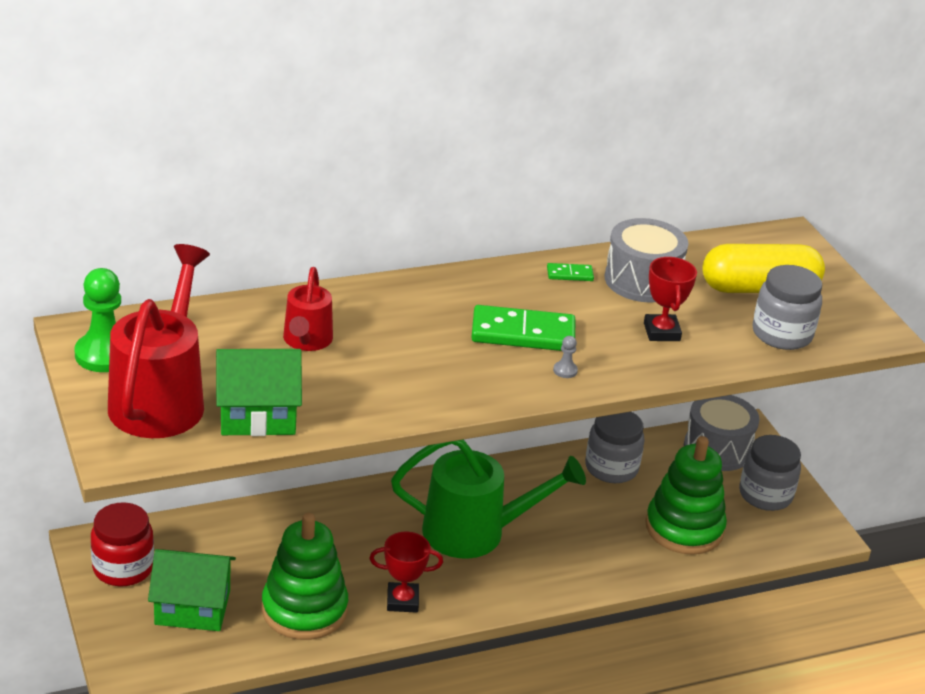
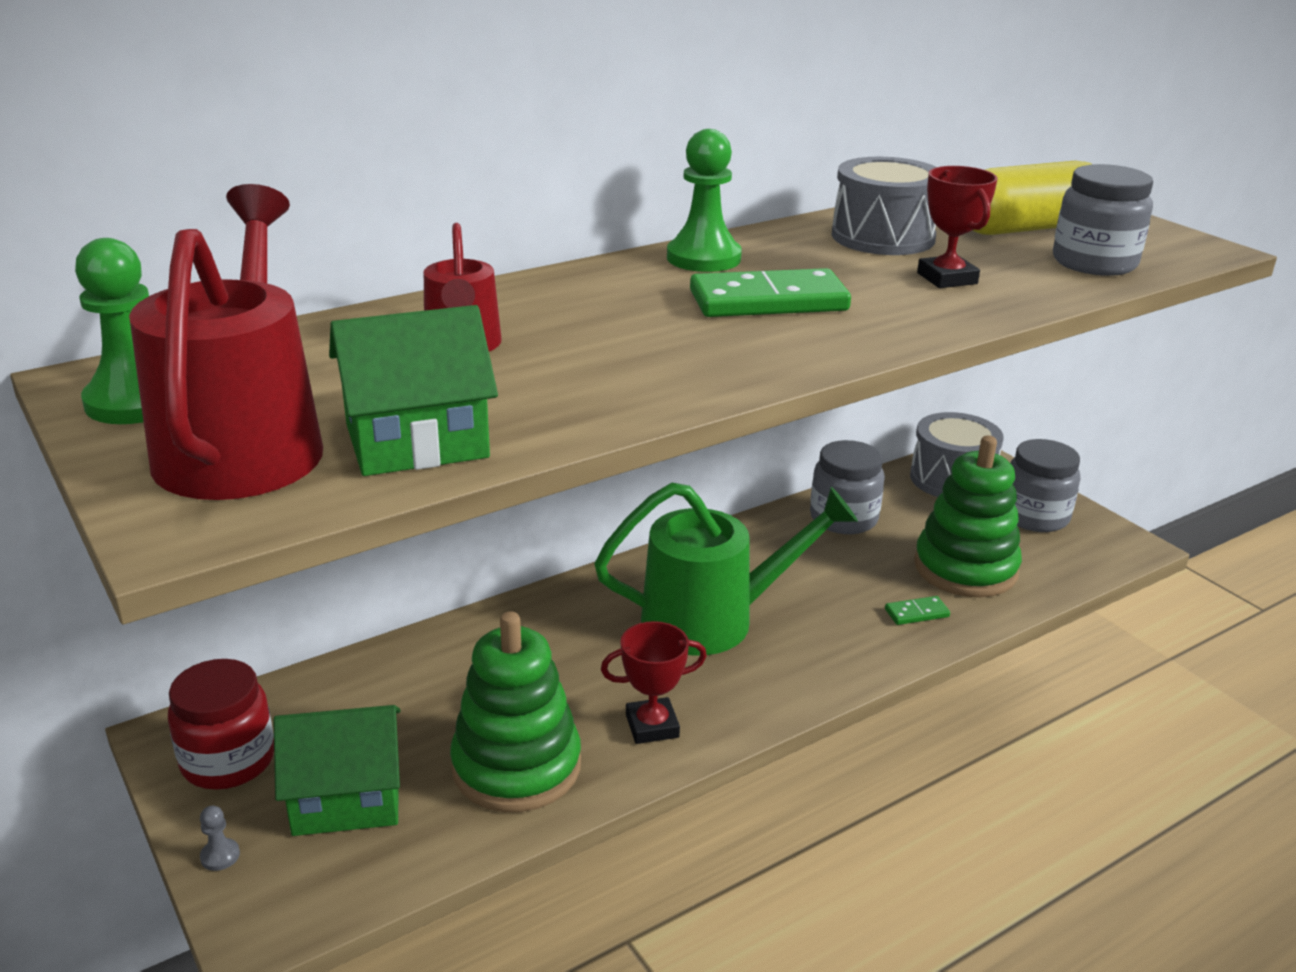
camera: 10 degrees left, 5 degrees down
(499, 282) = (703, 258): none -> green pawn
(565, 370) = (853, 330): grey pawn -> grey pawn (220, 856)
(570, 274) = (789, 241): green domino -> green domino (916, 613)

